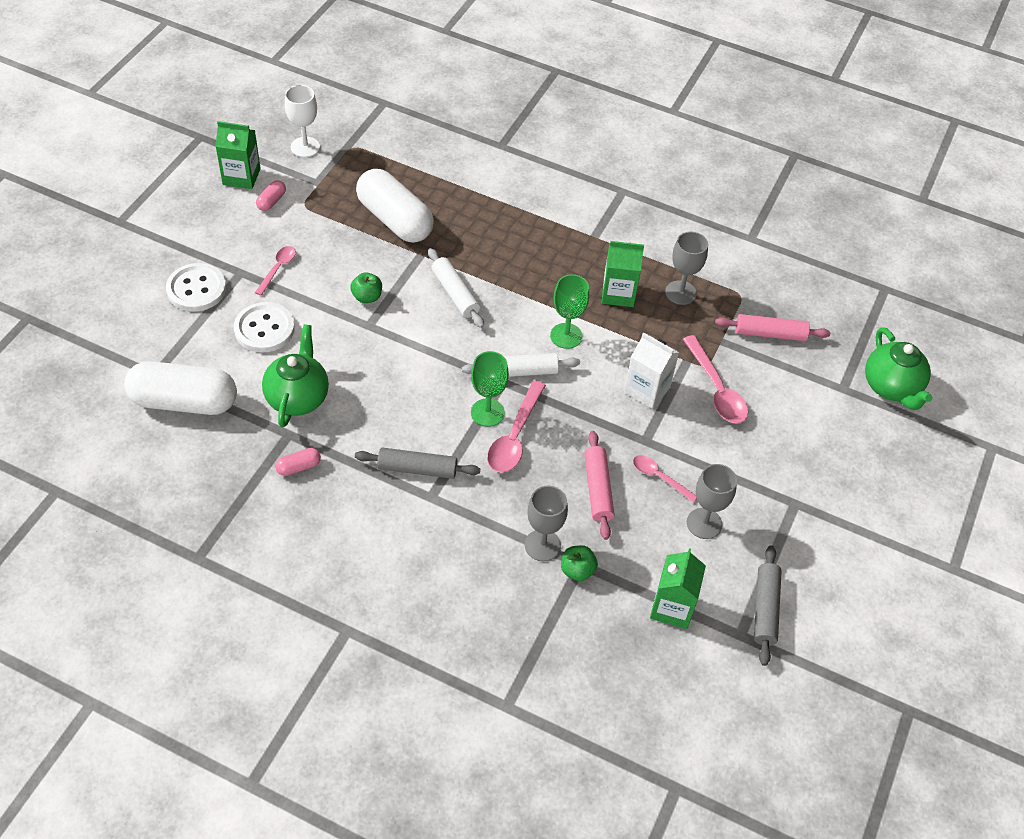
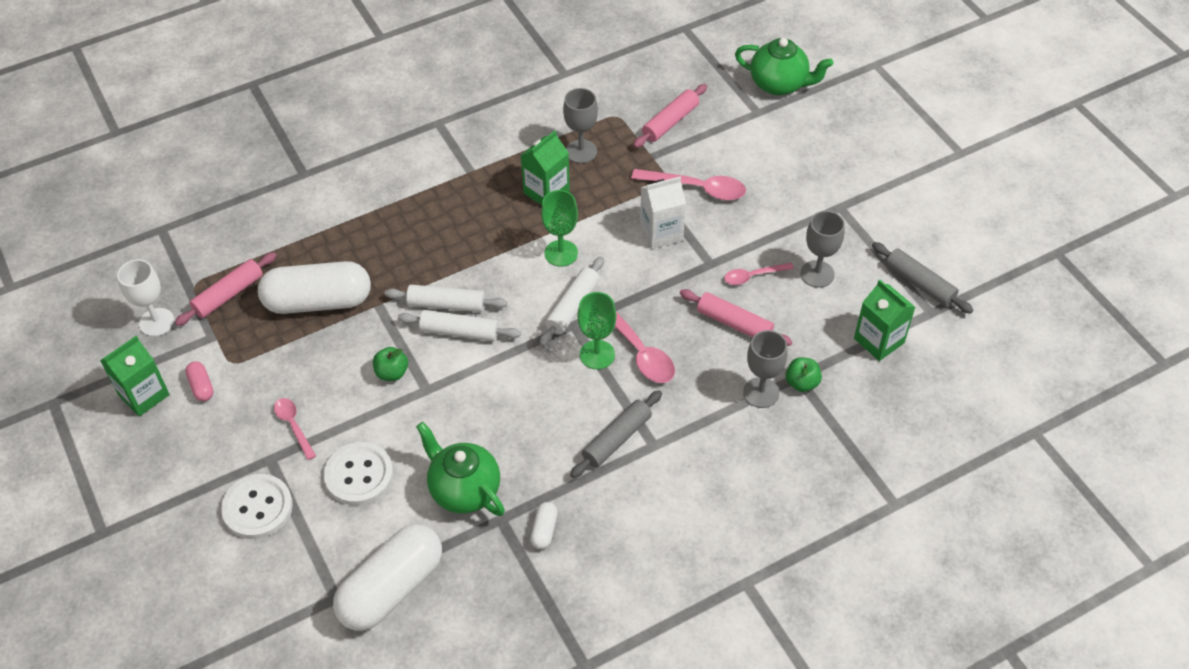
camera: 50 degrees left, 0 degrees up
(298, 467) = (544, 530): pink capsule -> white capsule
(359, 169) = (229, 294): none -> pink rolling pin
(437, 315) = (460, 332): none -> white rolling pin

